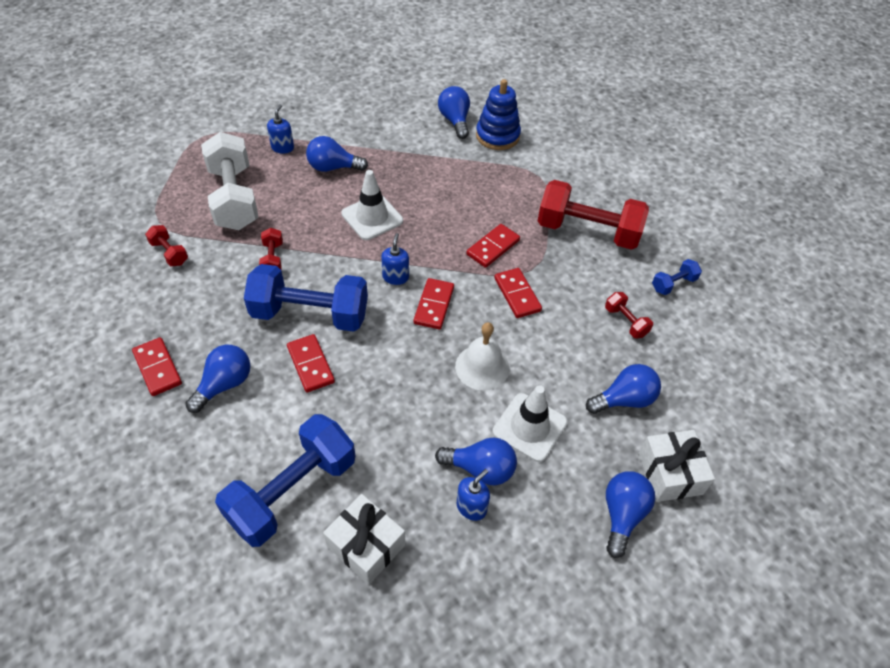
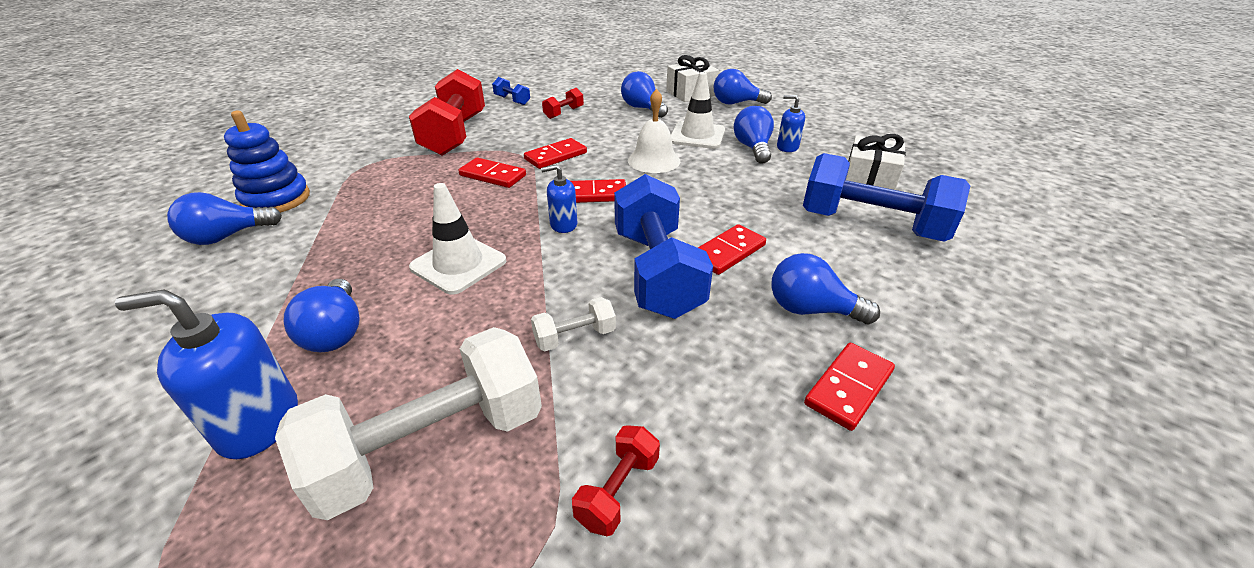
camera: 105 degrees left, 15 degrees down
(272, 259) = (575, 337): red dumbbell -> white dumbbell
(282, 147) = (259, 423): blue soap dispenser -> blue soap dispenser, size x1.72

